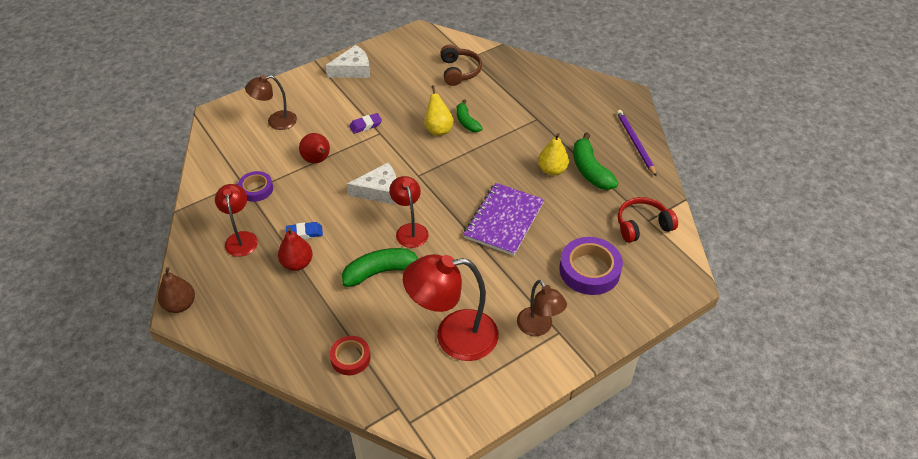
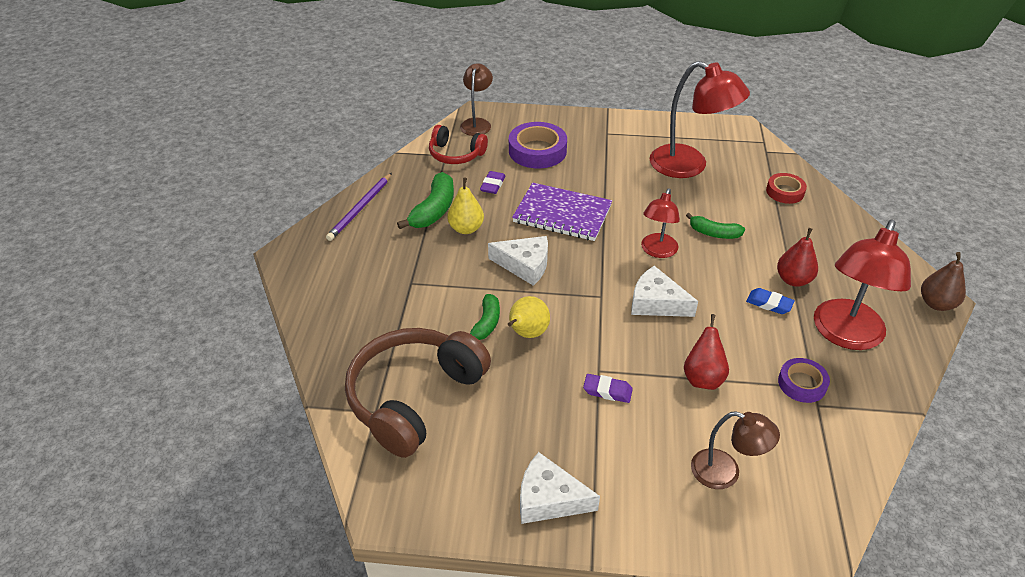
camera: 140 degrees left, 5 degrees down
(241, 238) = (845, 335): red lamp -> red lamp, size x1.71
(381, 272) = (714, 233): green banana -> green banana, size x0.64
(459, 71) = (414, 397): brown headphones -> brown headphones, size x1.79
(485, 167) = (525, 265): none -> white cheese
(504, 220) = (562, 214): purple notebook -> purple notebook turned 45 degrees clockwise
(538, 328) = (618, 141): brown lamp -> brown lamp (477, 123)
(580, 215) = (493, 185): none -> purple eraser

